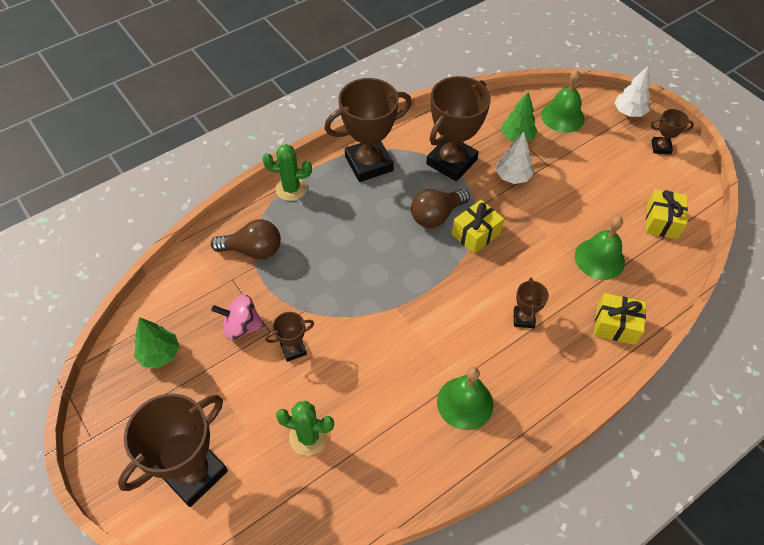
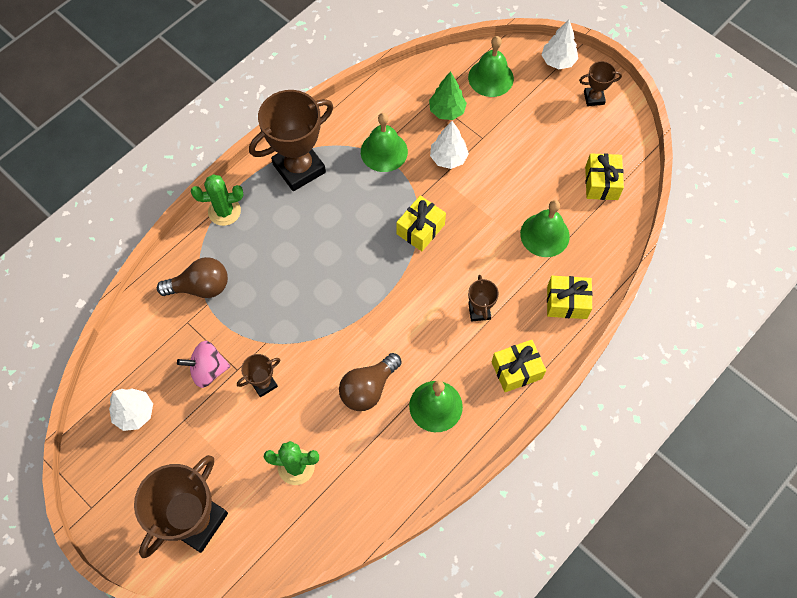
camera: 10 degrees left, 10 degrees up
(160, 354) = (134, 413): green tree -> white tree
(436, 216) = (378, 216): brown light bulb -> brown light bulb (368, 388)
(451, 162) = (384, 151): brown trophy -> green bell
(555, 382) = (516, 370): none -> yellow gift

